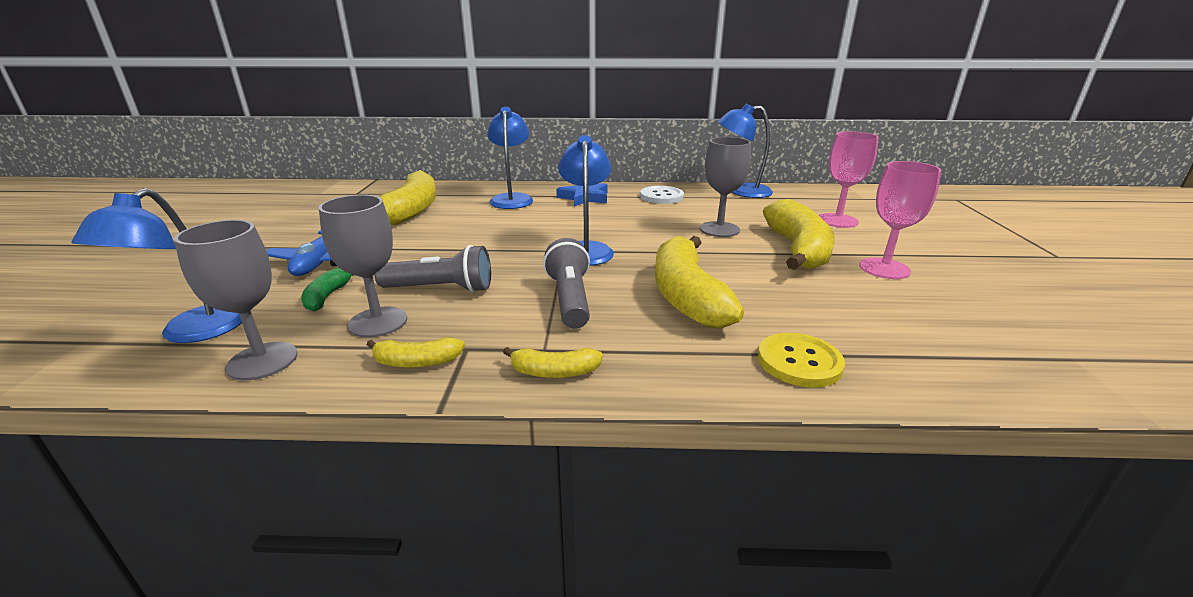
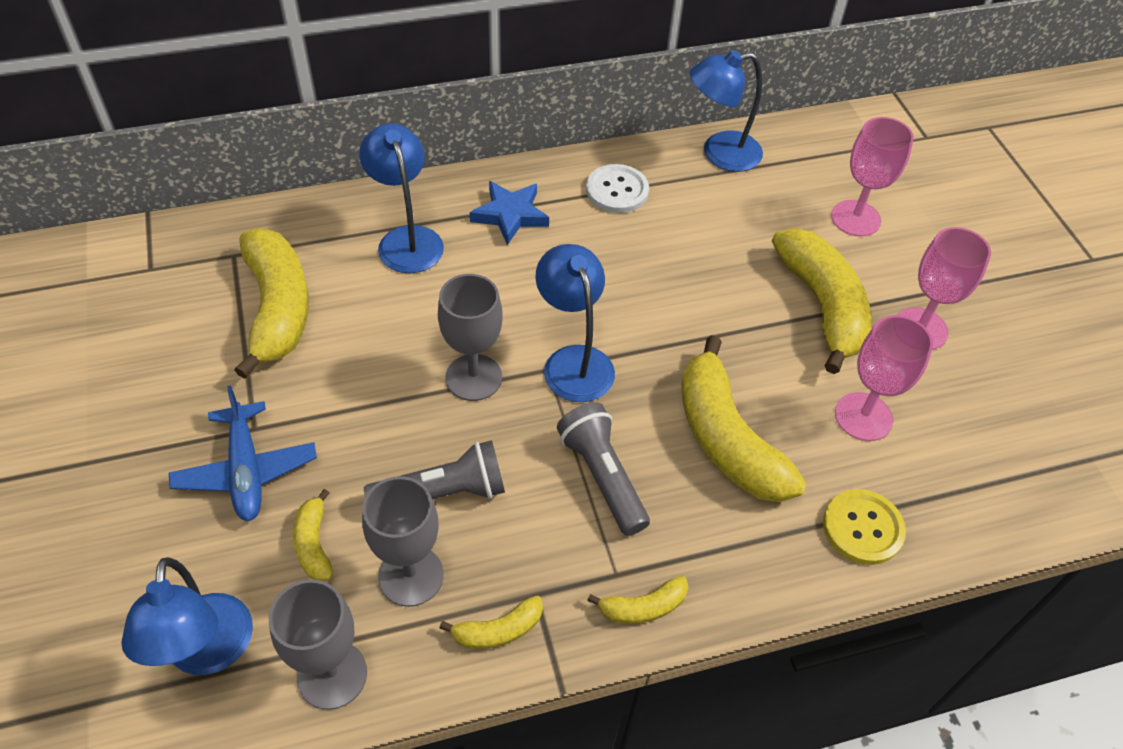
camera: 20 degrees left, 25 degrees up
(327, 296) = (314, 544): green banana -> yellow banana
(719, 229) = (720, 273): grey goblet -> grey goblet (473, 377)
(818, 302) = (863, 417): none -> pink goblet

